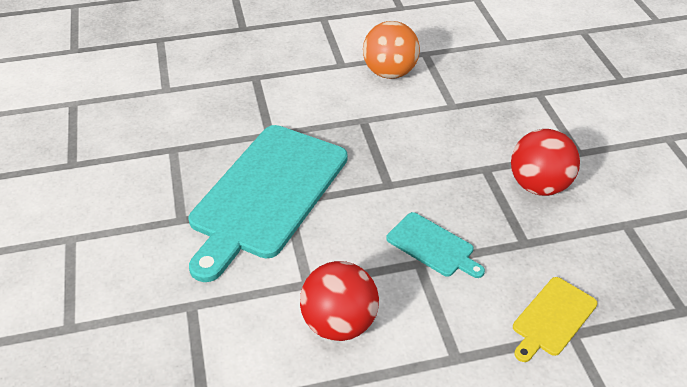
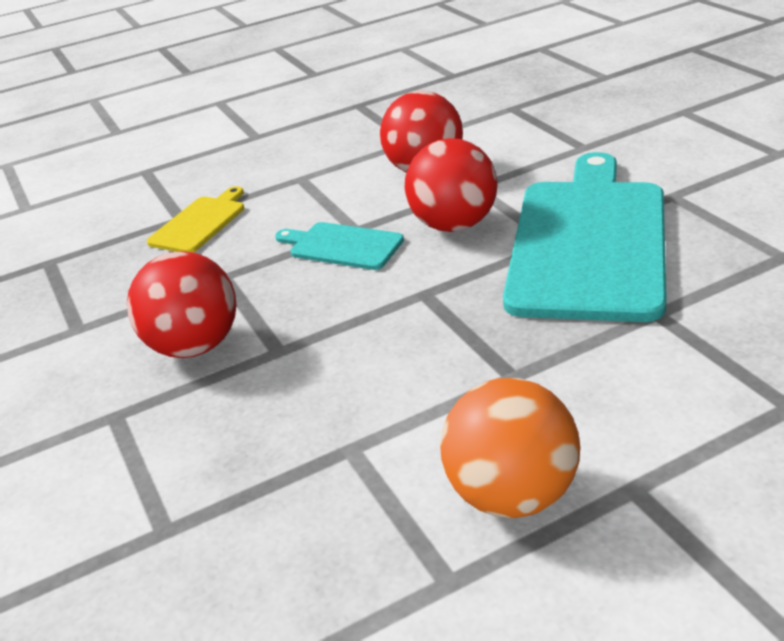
camera: 170 degrees right, 10 degrees down
(345, 241) = (454, 225): none -> red ball

